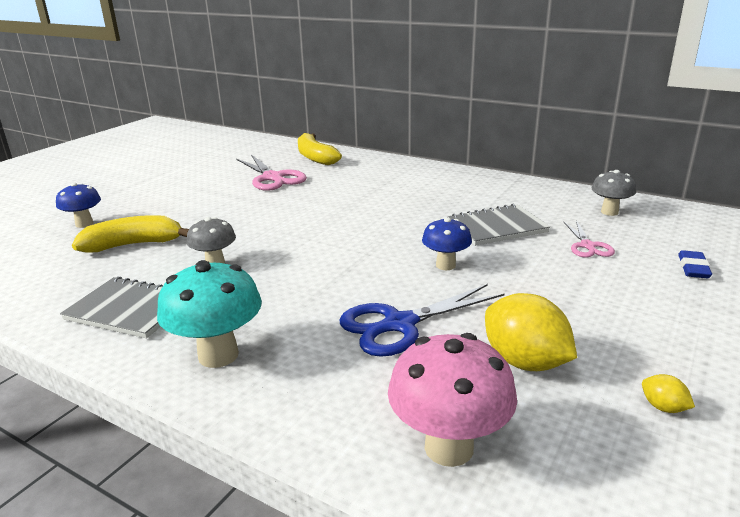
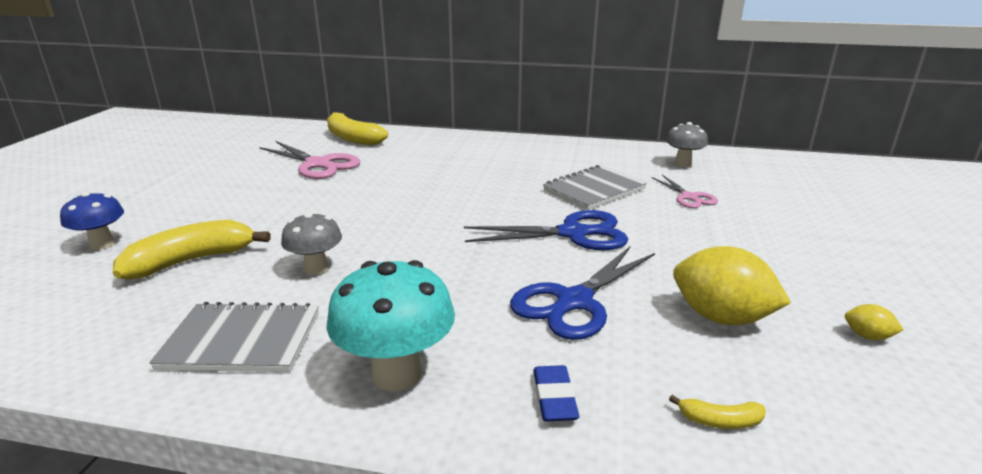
camera: 20 degrees left, 0 degrees up
(445, 265) = (574, 233): blue mushroom -> blue scissors
(449, 447) = (720, 421): pink mushroom -> yellow banana
(693, 268) = (789, 205): blue eraser -> blue eraser (554, 397)

